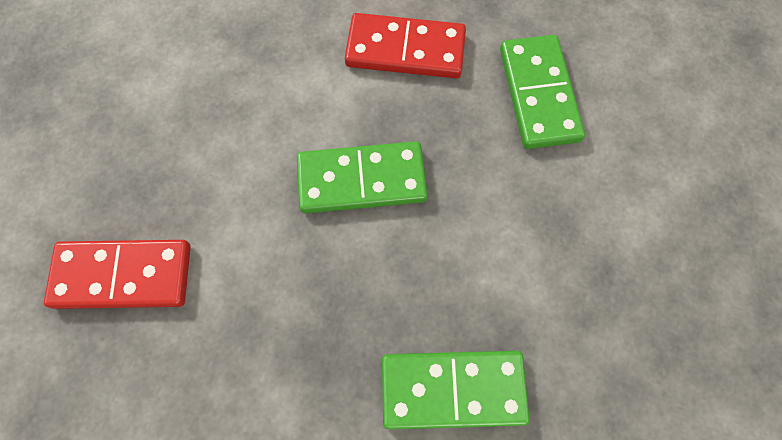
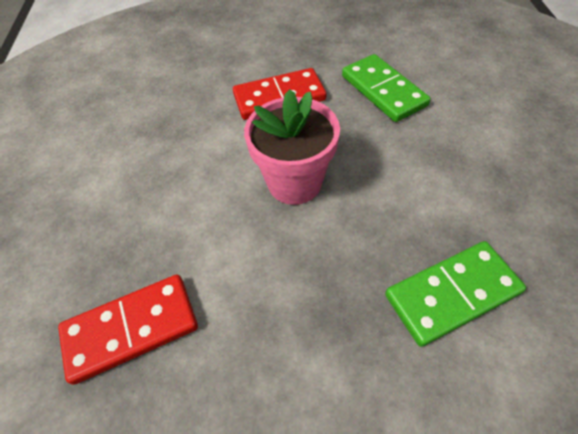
camera: 20 degrees left, 15 degrees down
(361, 180) = (294, 182): green domino -> pink flower pot

